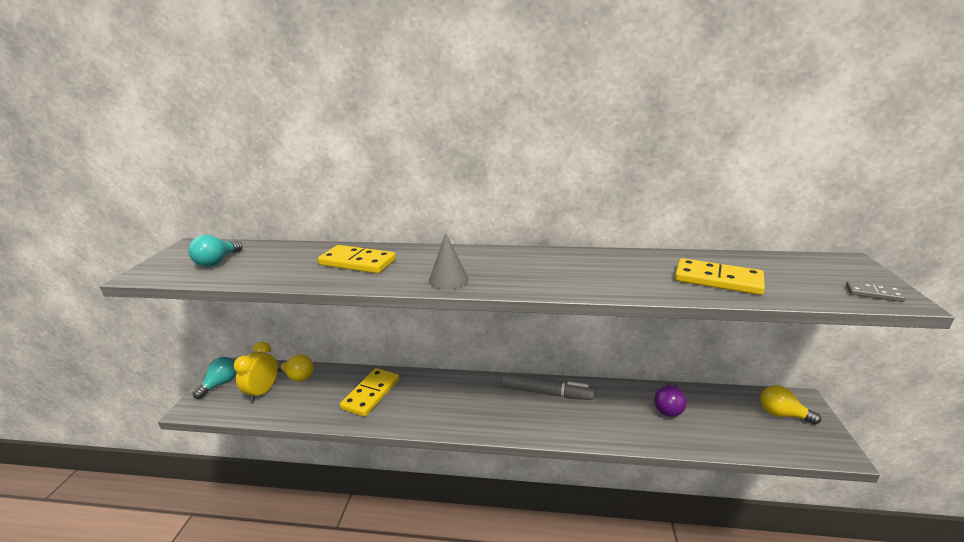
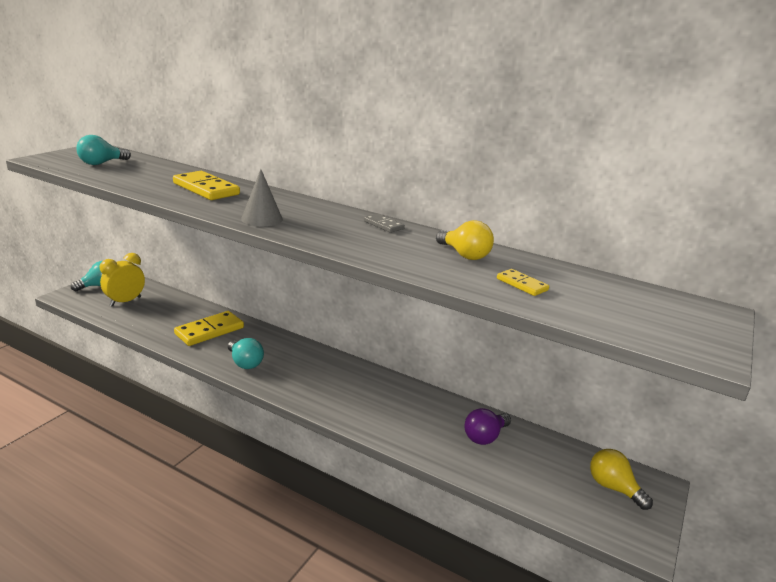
camera: 20 degrees right, 0 degrees up
(297, 376) = (162, 299): yellow light bulb -> yellow light bulb (464, 255)
(430, 414) = (245, 363): none -> turquoise light bulb
(546, 392) = (370, 382): grey marker -> none
(717, 280) = (522, 284): yellow domino -> yellow domino, size x0.52
(873, 293) = (685, 341): grey domino -> grey domino (383, 225)

